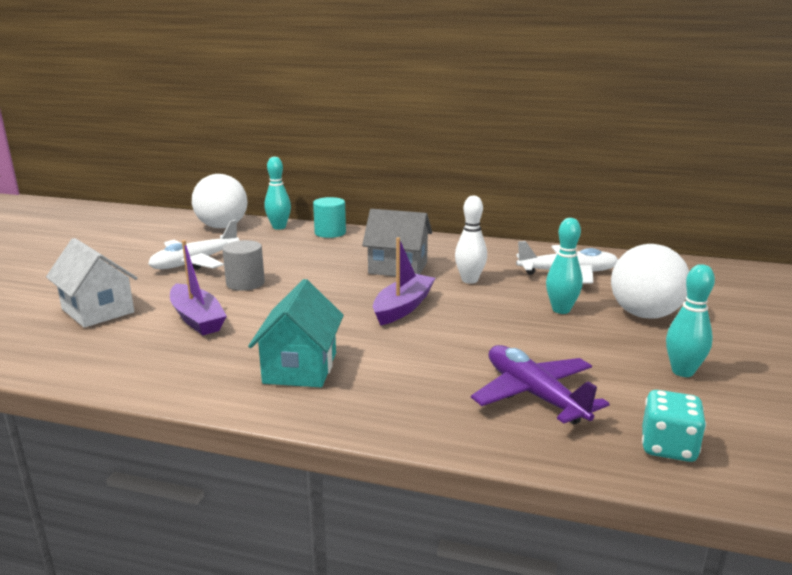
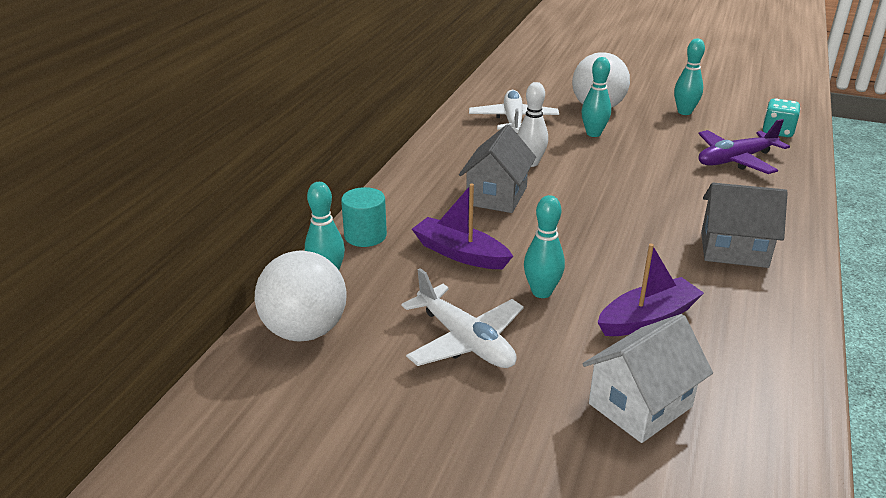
camera: 85 degrees left, 10 degrees up
(245, 283) = (541, 292): grey cylinder -> turquoise bowling pin
(300, 368) = (734, 250): turquoise house -> grey house
(403, 307) = (598, 198): purple boat -> purple boat (460, 253)

